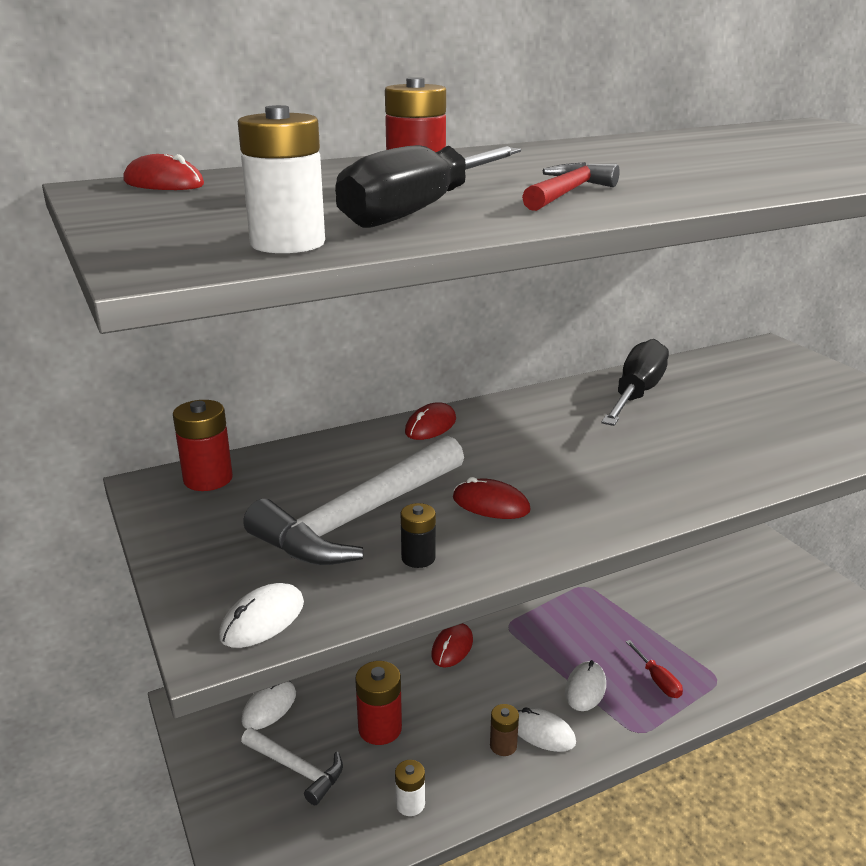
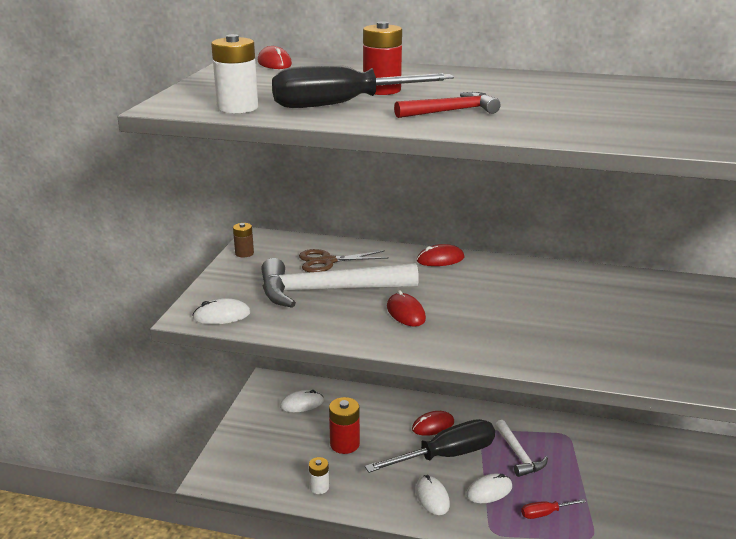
camera: 40 degrees right, 0 degrees up
(208, 479) = (286, 244): red battery -> none
(296, 769) = (283, 439): white hammer -> white hammer (518, 455)
(300, 480) = (327, 261): none -> brown scissors
(418, 558) = (327, 321): black battery -> none
(503, 745) = (401, 490): brown battery -> brown battery (244, 253)
(636, 394) = (614, 289): black screwdriver -> black screwdriver (445, 456)
(657, 680) = (545, 513): red screwdriver -> red screwdriver turned 60 degrees clockwise

